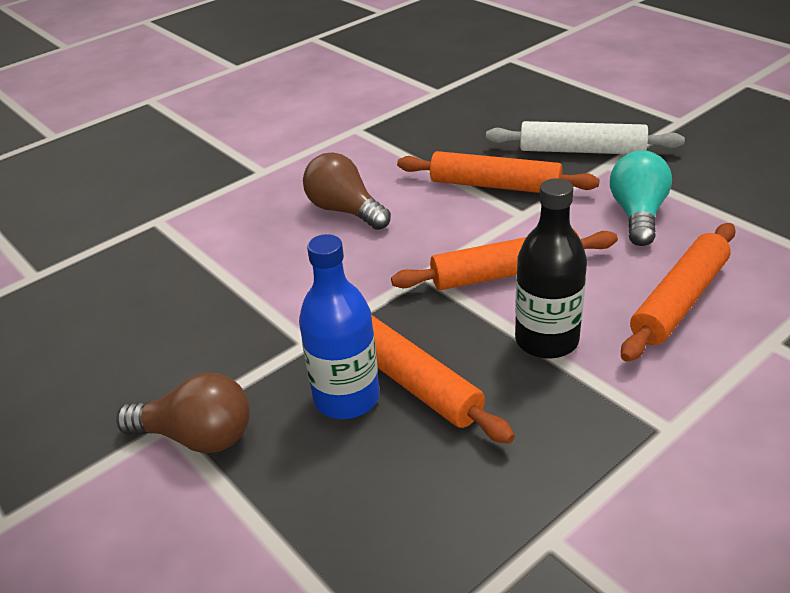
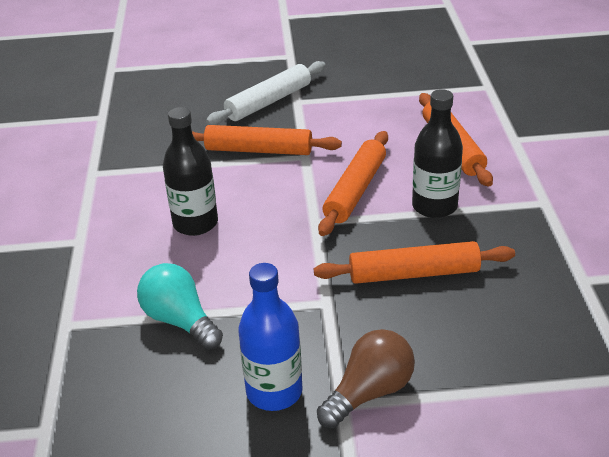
camera: 55 degrees left, 0 degrees up
(345, 210) = (195, 223): brown light bulb -> black bottle
(346, 398) = (402, 307): blue bottle -> blue bottle (274, 391)
(495, 186) = (258, 150): orange rolling pin -> orange rolling pin turned 45 degrees clockwise
(637, 215) = (361, 118): turquoise light bulb -> turquoise light bulb (180, 321)

